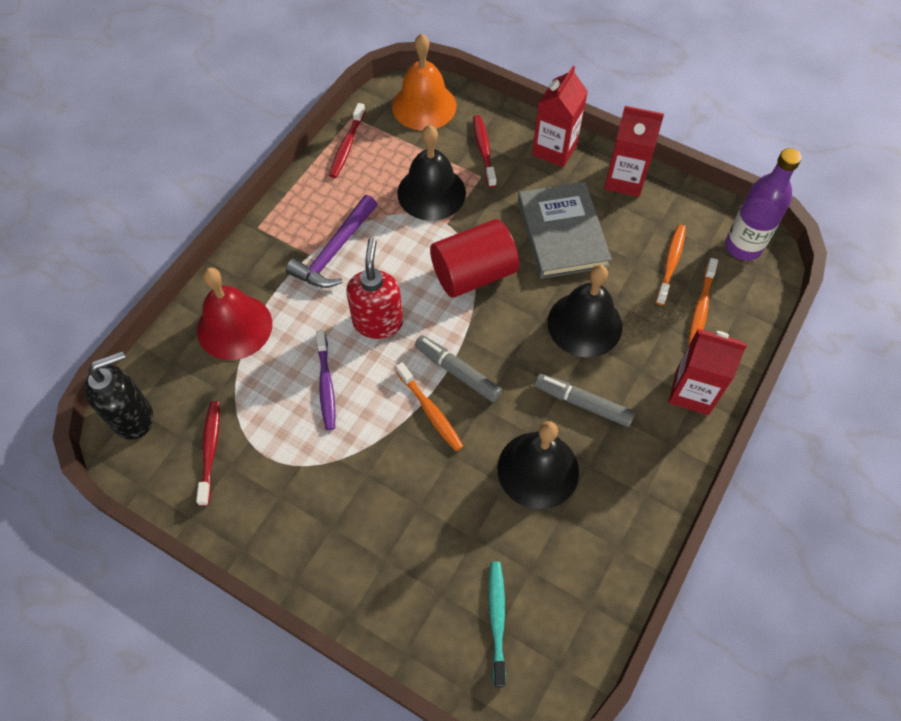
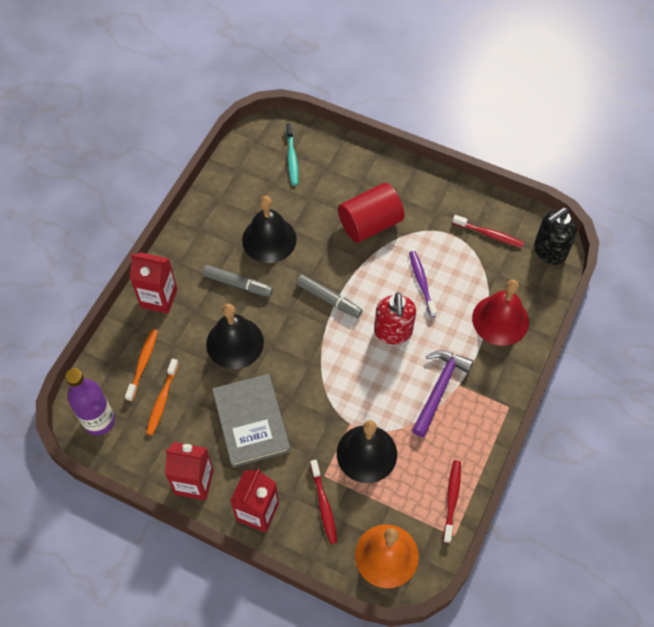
camera: 175 degrees right, 0 degrees up
(210, 450) = (489, 234): red toothbrush -> red toothbrush turned 60 degrees counterclockwise
(430, 411) = (345, 271): orange toothbrush -> none
(473, 274) = (323, 378): red cylinder -> red cylinder (370, 224)

